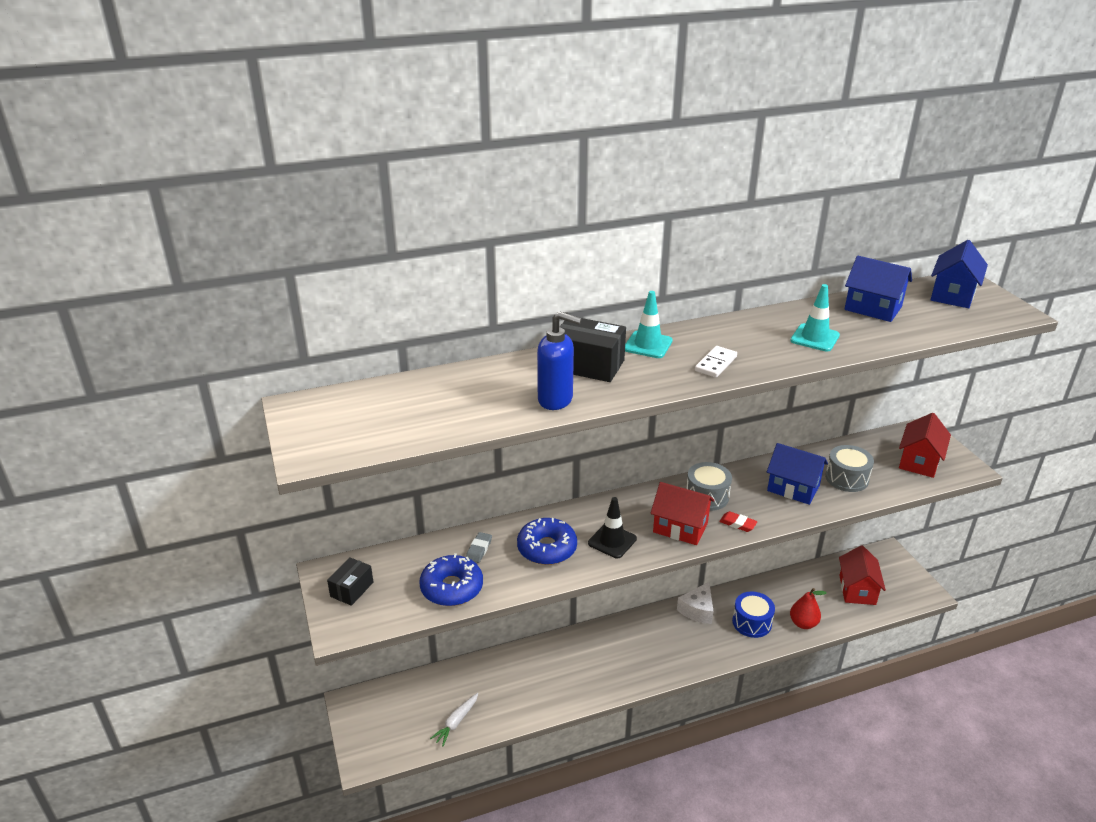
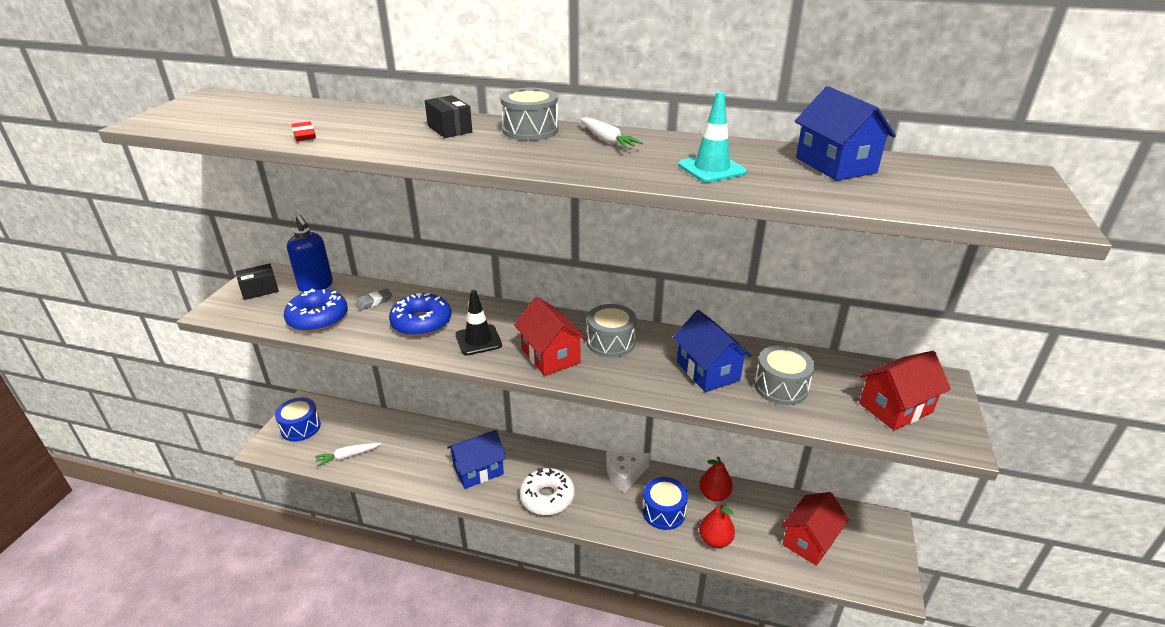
camera: 35 degrees right, 0 degrees up
(376, 724) = (300, 427): none -> blue drum
(556, 400) = (373, 142): blue soap dispenser -> blue soap dispenser (316, 286)
(588, 365) = (450, 129): black box -> black box, size x0.62
(648, 345) = (530, 130): turquoise traffic cone -> grey drum
(661, 659) = (547, 497): none -> white donut
(714, 336) = (607, 140): none -> white carrot
(716, 364) = (563, 158): white domino -> none
(737, 524) = (608, 376): red eraser -> red eraser (304, 135)
(771, 591) = (714, 494): none -> red pear
(952, 295) = (975, 180): blue house -> blue house (478, 470)

